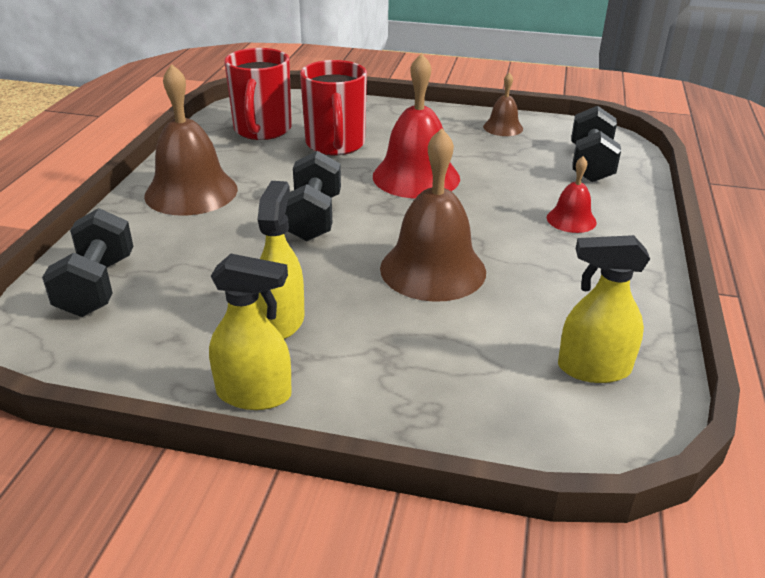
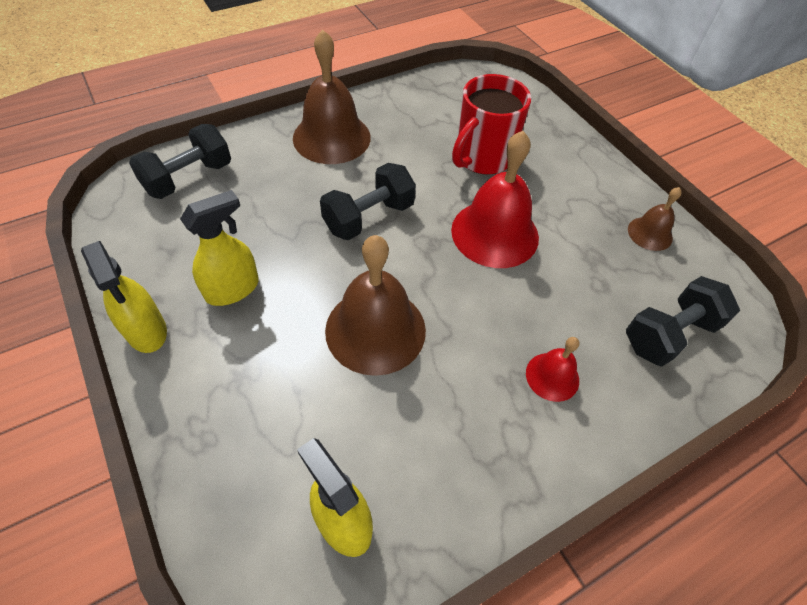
camera: 45 degrees right, 20 degrees up
(262, 130) = (452, 109): red mug -> none

